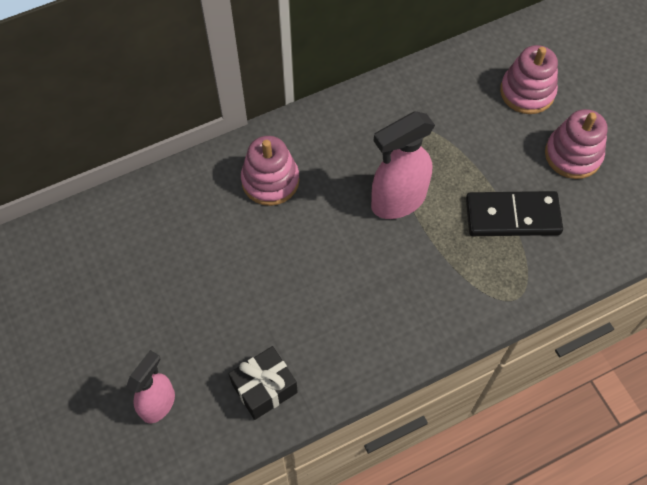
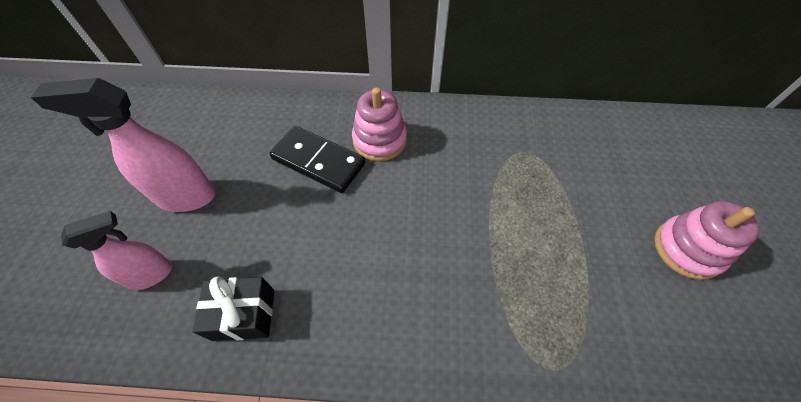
camera: 30 degrees right, 5 degrees down
(397, 201) = (479, 207): pink spray bottle -> pink spray bottle (185, 196)
(512, 216) = (590, 278): black domino -> black domino (318, 161)
(527, 92) = (659, 171): pink stacking toy -> none

